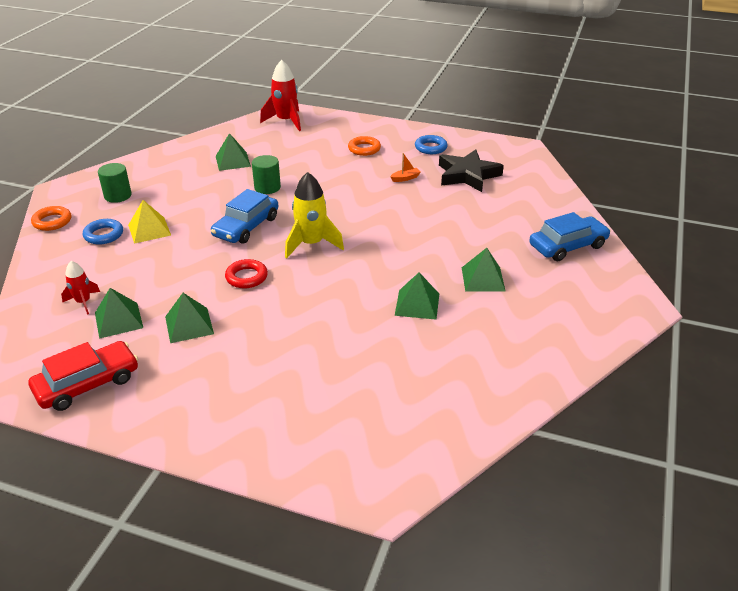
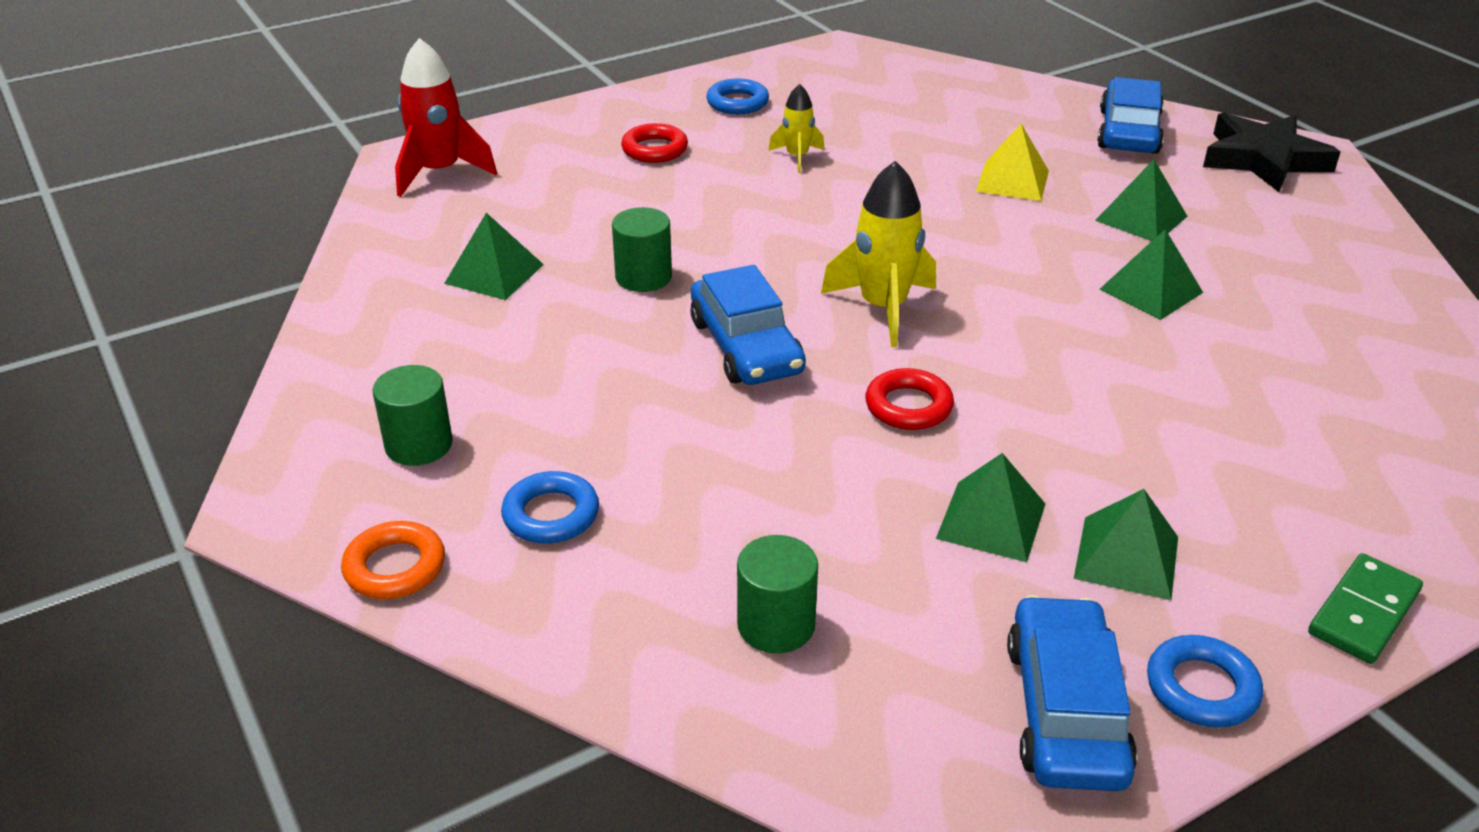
camera: 50 degrees left, 0 degrees up
(83, 302) = (776, 625): red rocket -> green cylinder
(87, 384) = (1065, 710): red car -> blue car
(118, 320) = (889, 599): green pyramid -> green pyramid (1126, 557)
(128, 414) = (1201, 688): none -> blue ring
(149, 230) = (610, 452): yellow pyramid -> yellow pyramid (1012, 181)
(218, 446) = (1364, 612): none -> green domino
(364, 149) = (655, 149): orange ring -> red ring
(405, 178) = (797, 157): orange boat -> yellow rocket
(467, 175) = (858, 112): black star -> black star (1263, 160)

